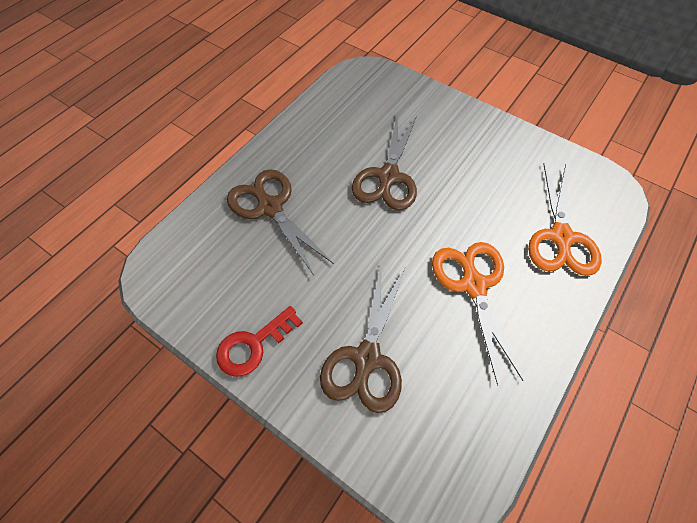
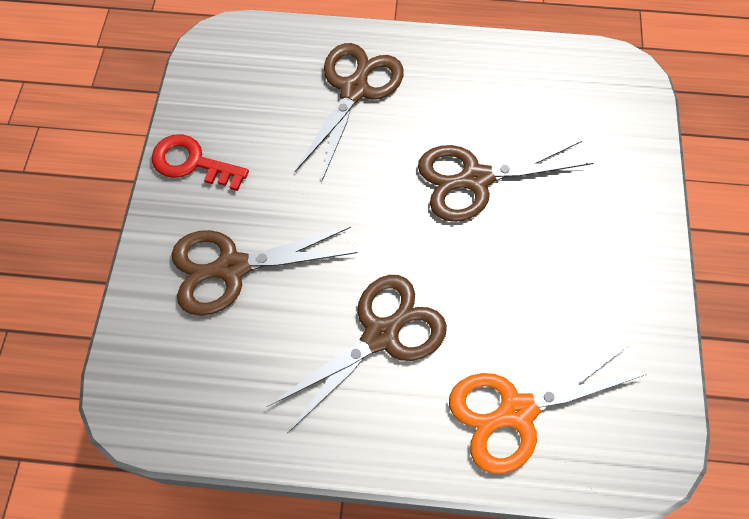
camera: 60 degrees right, 5 degrees up
(473, 284) = (382, 334): orange scissors -> brown scissors

